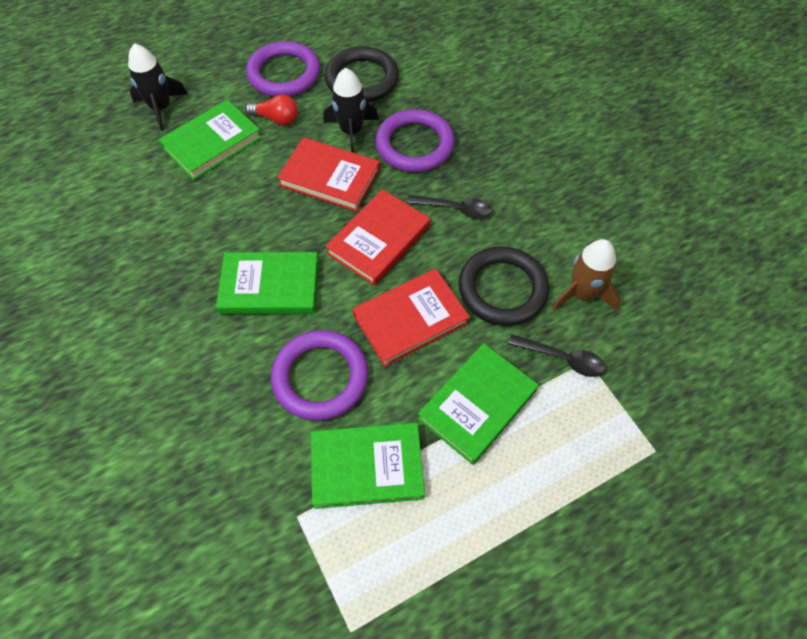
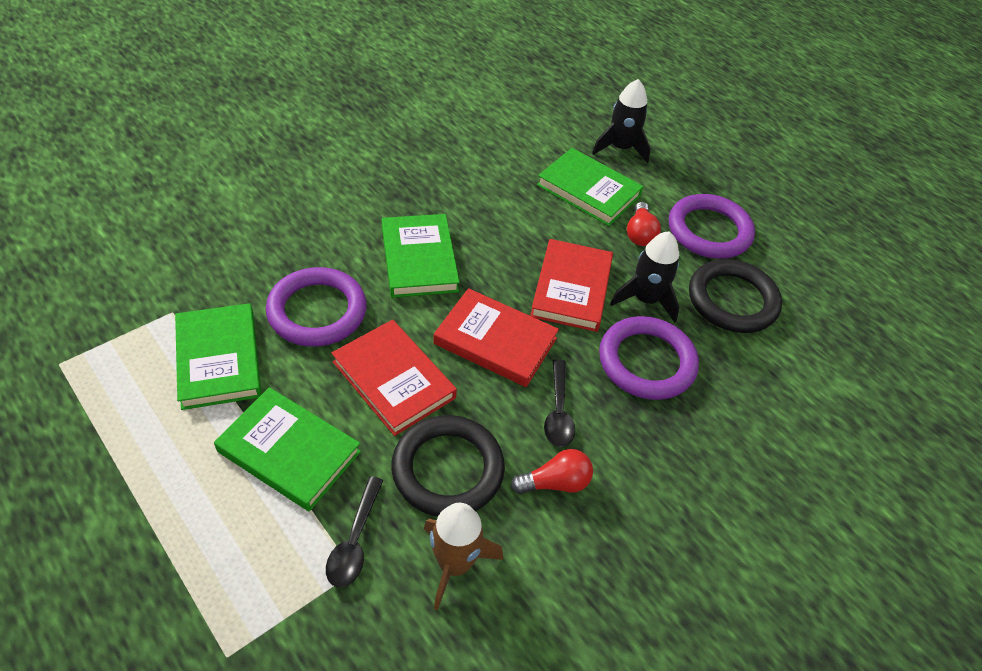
camera: 75 degrees right, 10 degrees down
(518, 222) = (555, 483): none -> red light bulb

